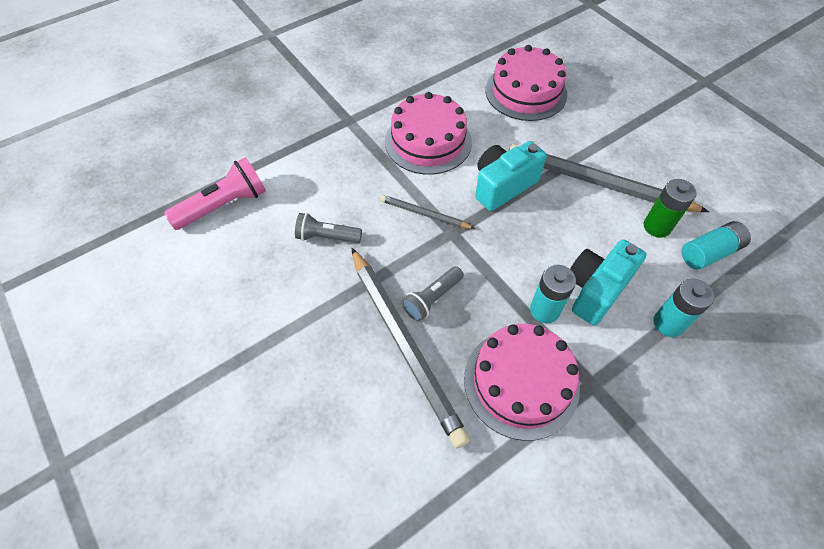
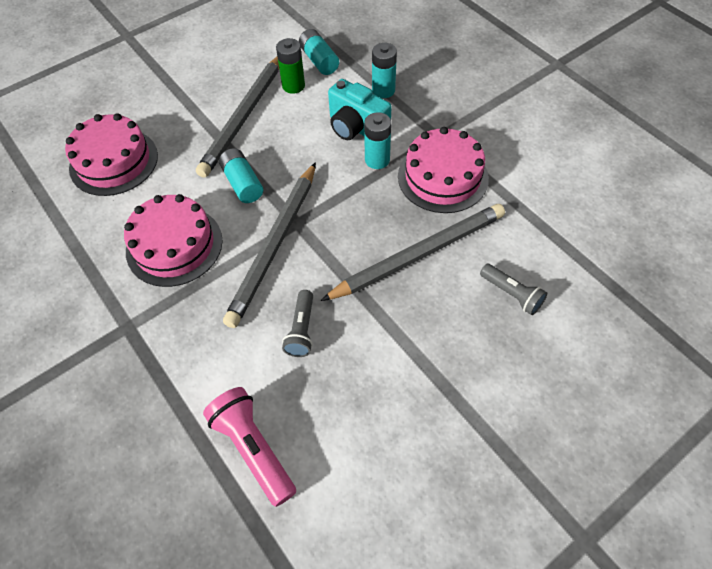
camera: 90 degrees left, 0 degrees up
(424, 214) = (274, 245): grey pencil -> grey pencil, size x2.05
(432, 299) = (371, 236): grey flashlight -> grey flashlight (512, 294)
(503, 186) = (242, 183): turquoise camera -> turquoise battery

